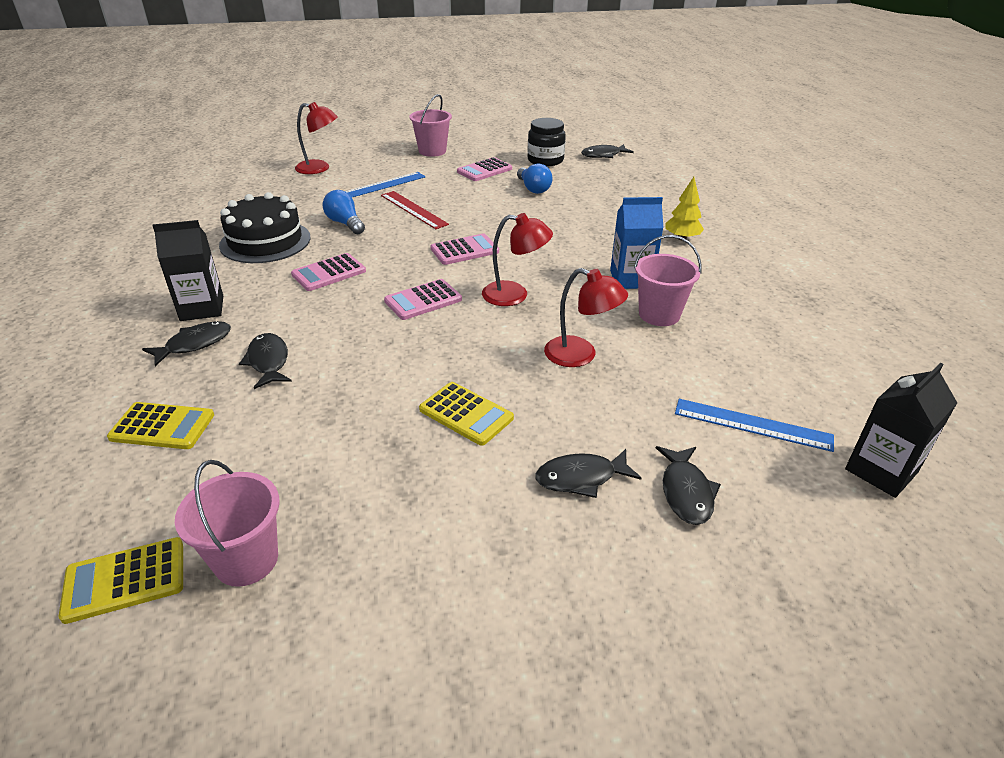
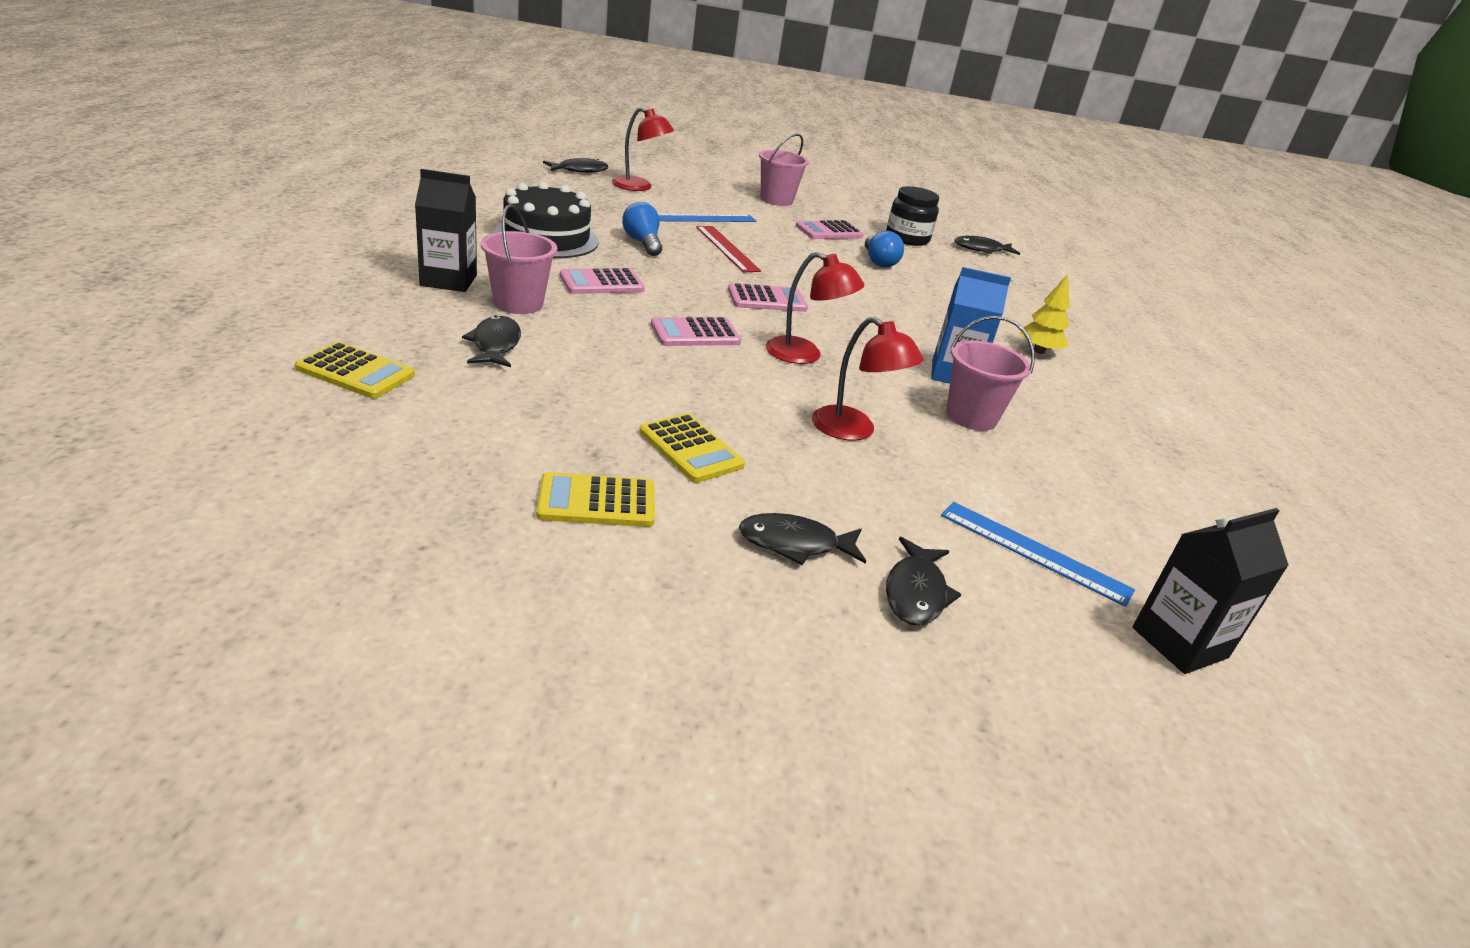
camera: 10 degrees right, 5 degrees down
(125, 580) = (252, 491): yellow calculator -> yellow calculator (597, 501)
(194, 344) = (425, 309): black fish -> black fish (579, 170)
(246, 560) = (384, 511): pink bucket -> pink bucket (518, 303)

